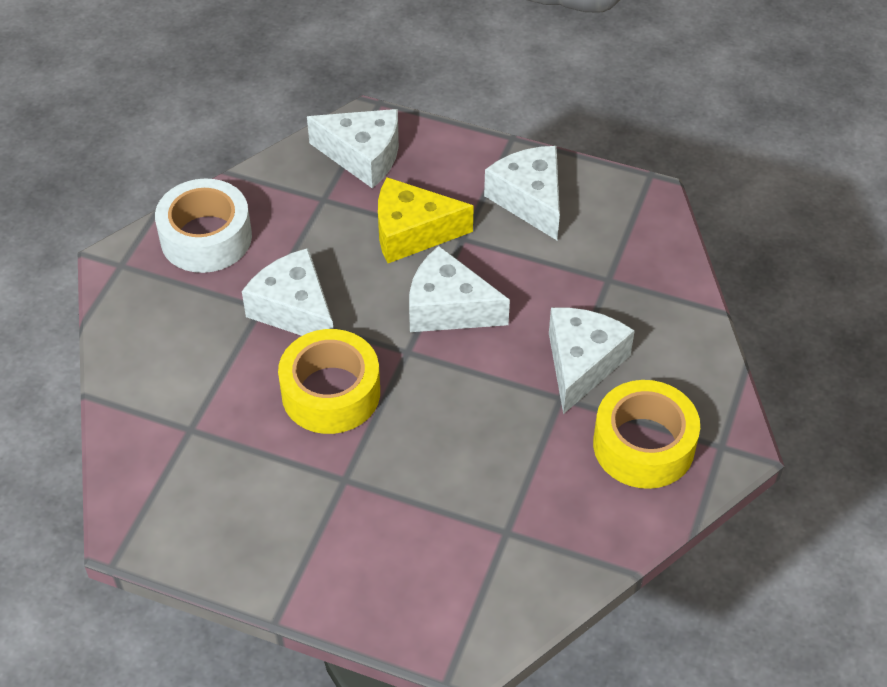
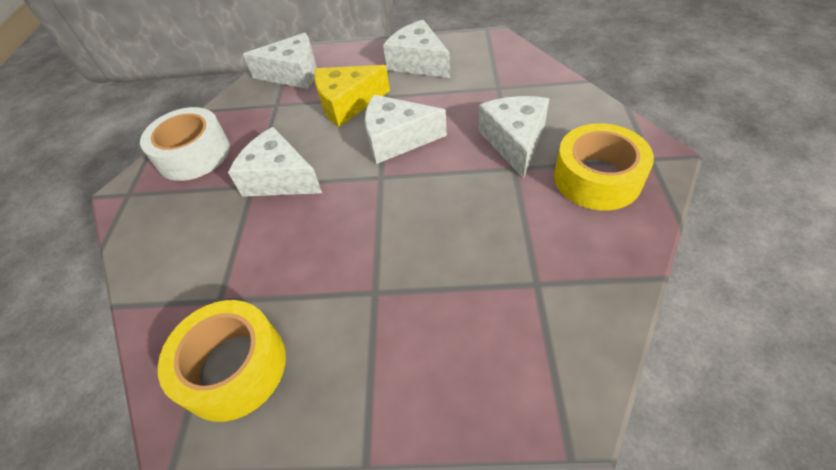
camera: 15 degrees left, 0 degrees up
(331, 392) = (333, 227): yellow tape -> yellow tape (234, 367)

